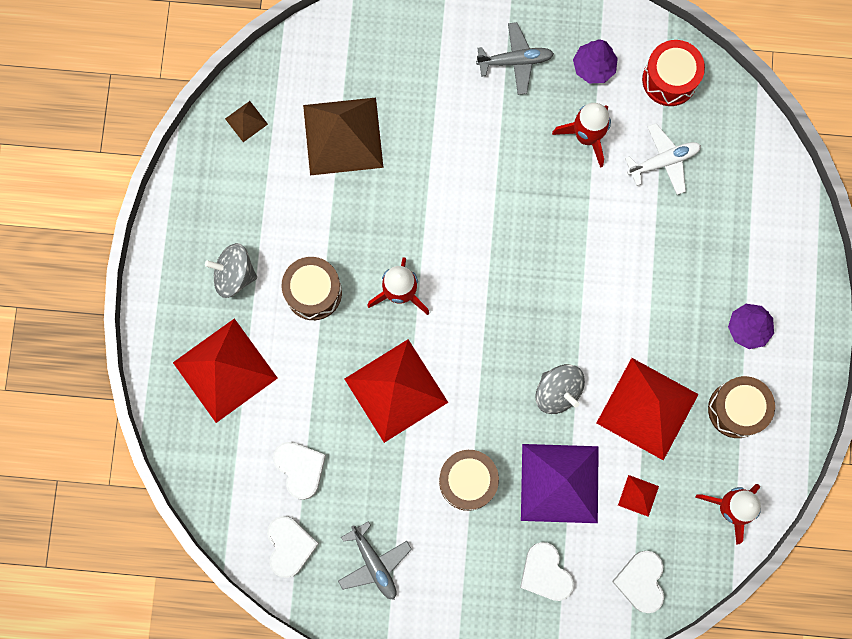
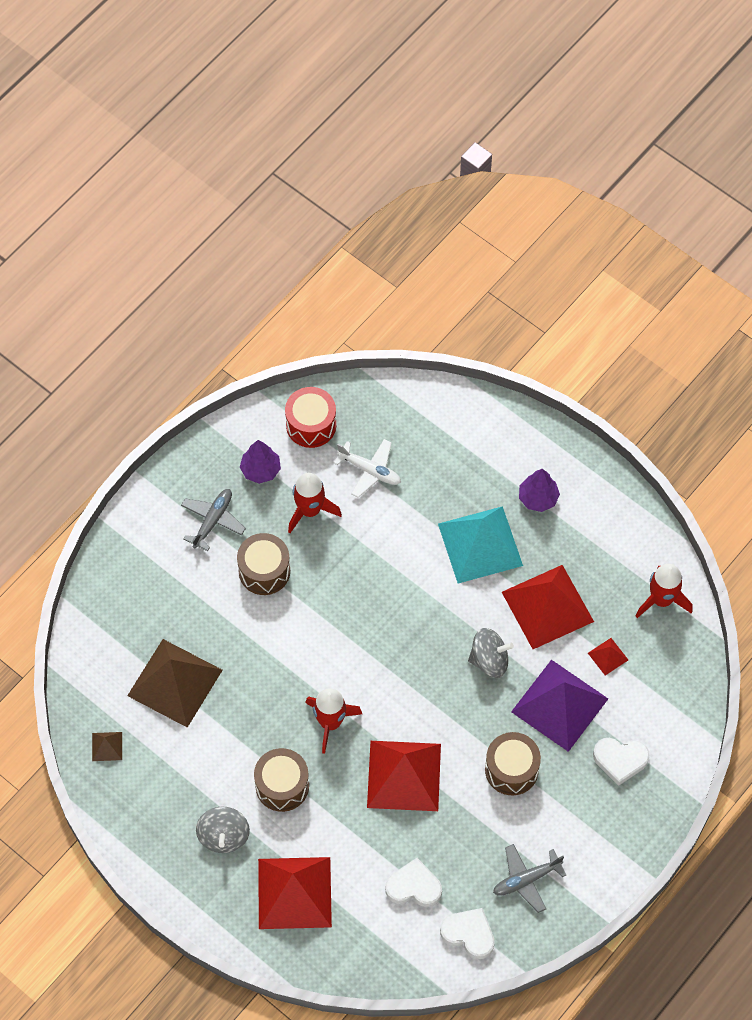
camera: 55 degrees left, 15 degrees down
(234, 275) = (223, 836): grey spinning top -> grey spinning top turned 45 degrees counterclockwise
(374, 563) = (526, 879): grey plane -> grey plane turned 150 degrees clockwise
(641, 581) = (673, 697): white heart -> none
(663, 161) = (370, 470): white plane -> white plane turned 105 degrees clockwise
(663, 307) = (480, 544): none -> turquoise pyramid
(736, 409) = (592, 546): brown drum -> brown drum (264, 571)

